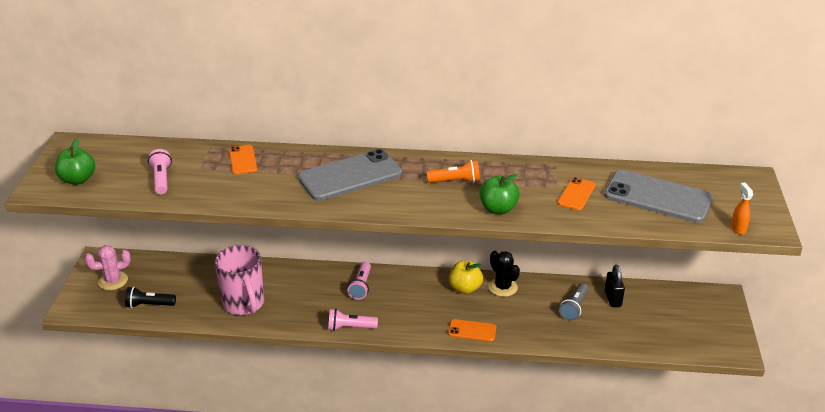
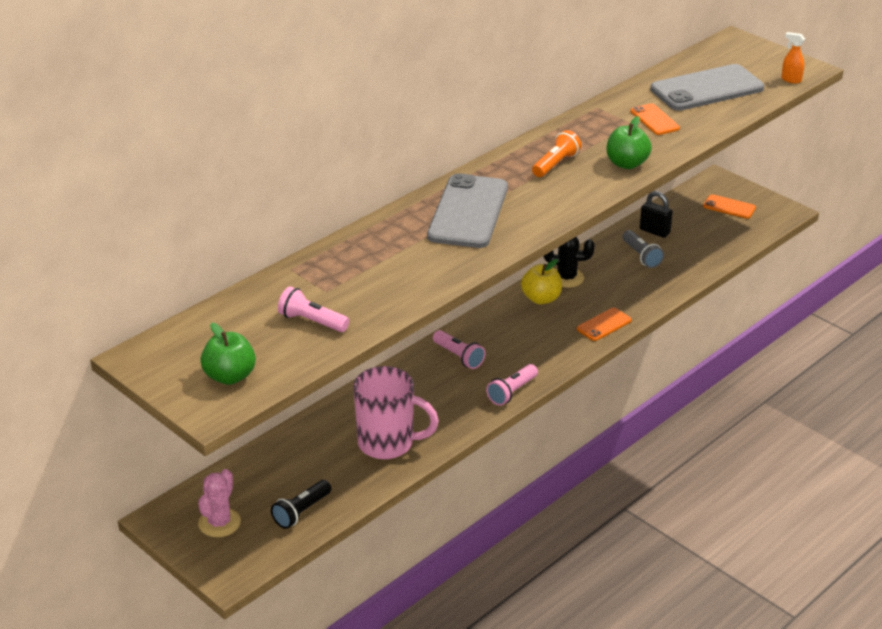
camera: 50 degrees left, 0 degrees up
(243, 160) = (348, 259): orange phone -> orange phone (729, 207)

